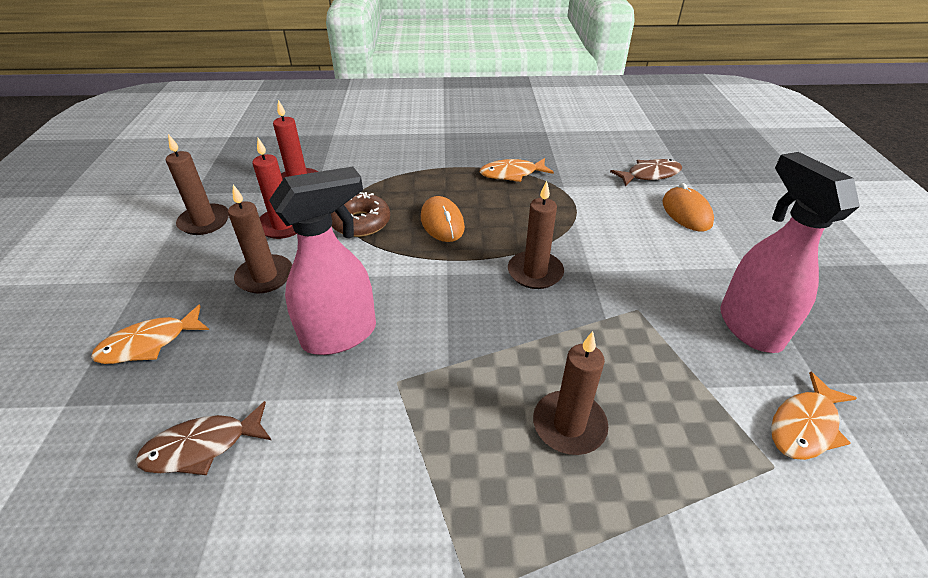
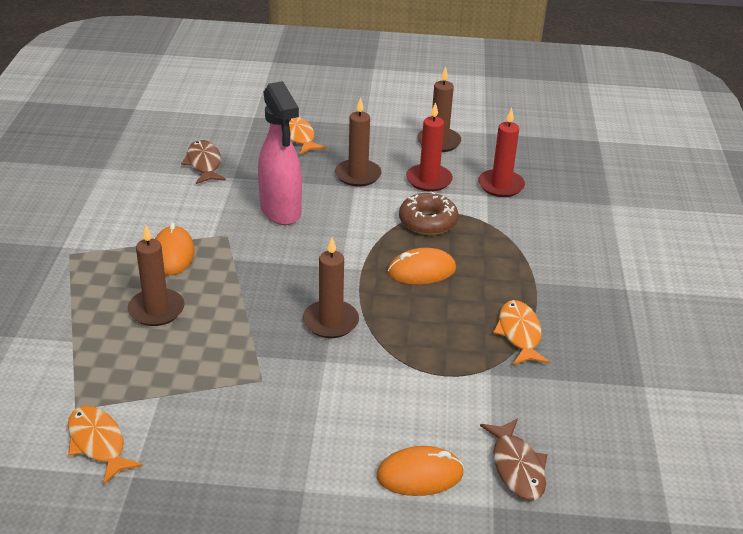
camera: 95 degrees right, 5 degrees down
(448, 434) = (173, 254): none -> orange mouse
(749, 326) = (214, 454): pink spray bottle -> none

